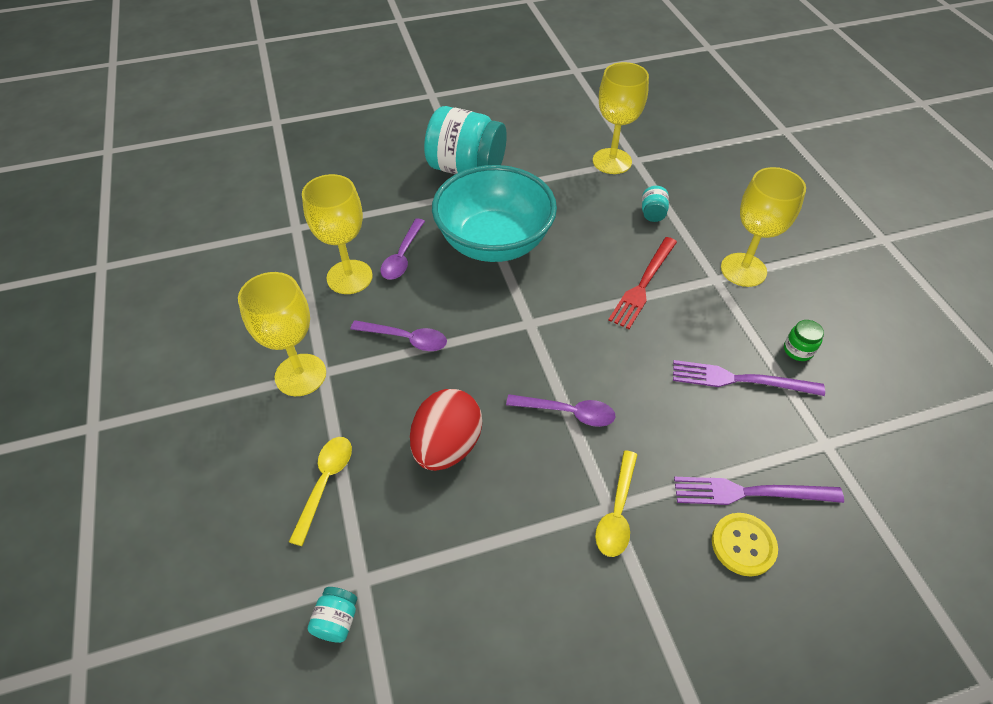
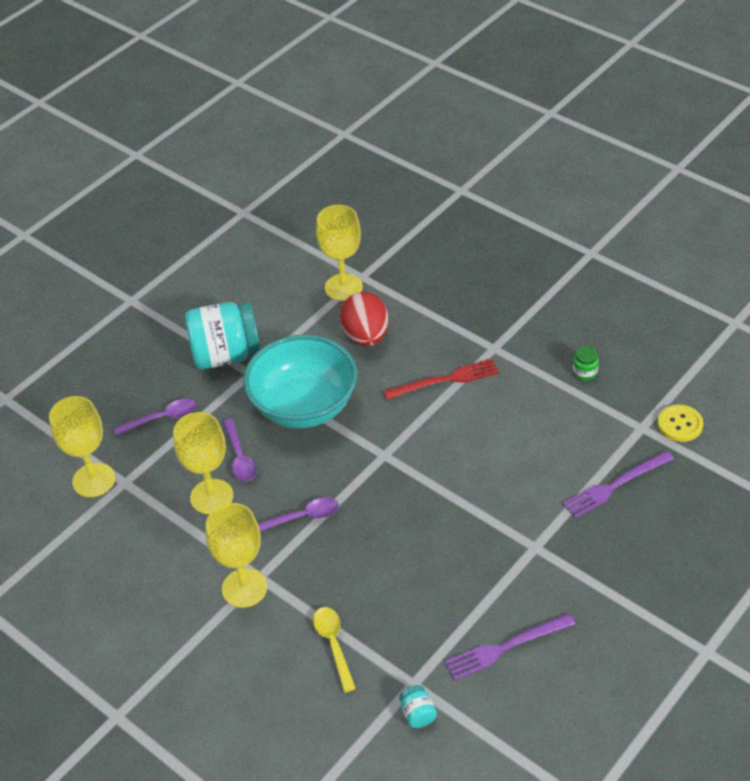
camera: 30 degrees left, 5 degrees down
(447, 446) = (397, 572): red egg -> red egg (366, 336)
(568, 412) = (462, 502): purple spoon -> purple spoon (162, 418)
(617, 512) = (542, 546): yellow spoon -> none
(643, 284) = (445, 380): red fork -> red fork turned 105 degrees counterclockwise
(652, 213) = (410, 317): turquoise jar -> none
(740, 380) = (560, 414): purple fork -> purple fork (505, 647)
(743, 270) = (509, 330): yellow goblet -> yellow goblet (94, 480)
(743, 545) = (631, 520): yellow button -> yellow button (680, 424)

